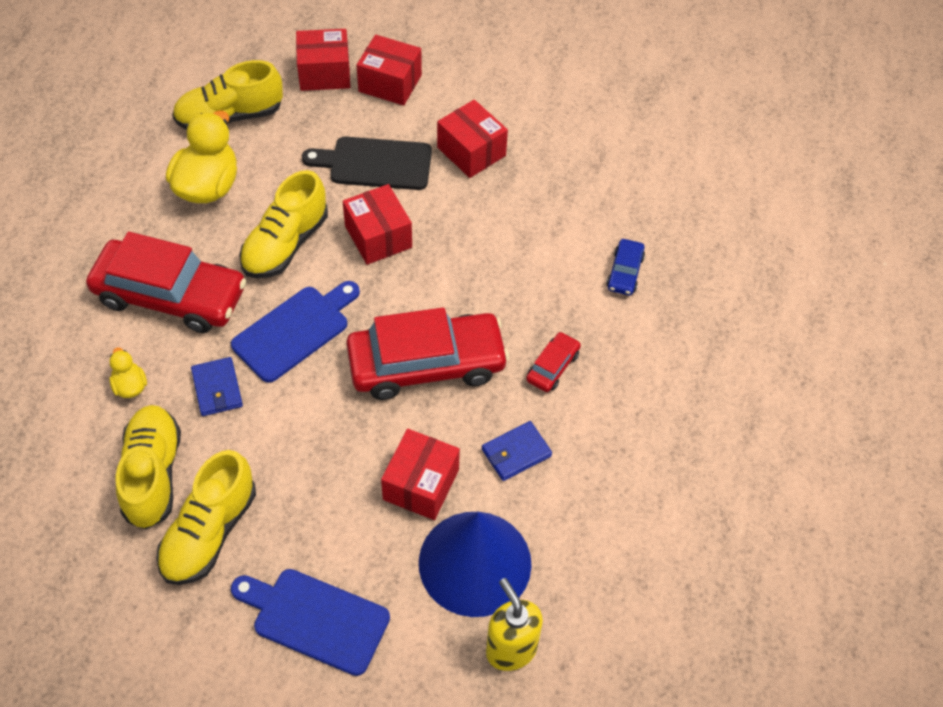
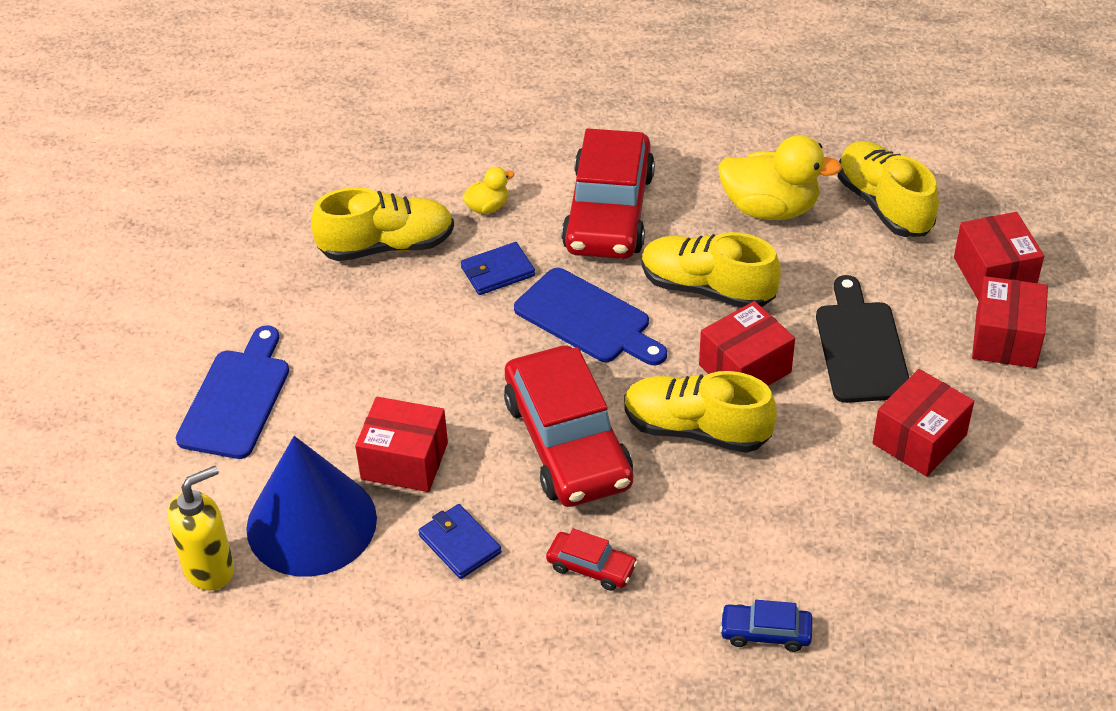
camera: 85 degrees right, 10 degrees down
(209, 532) = (326, 300): yellow shoe -> yellow shoe (696, 430)

